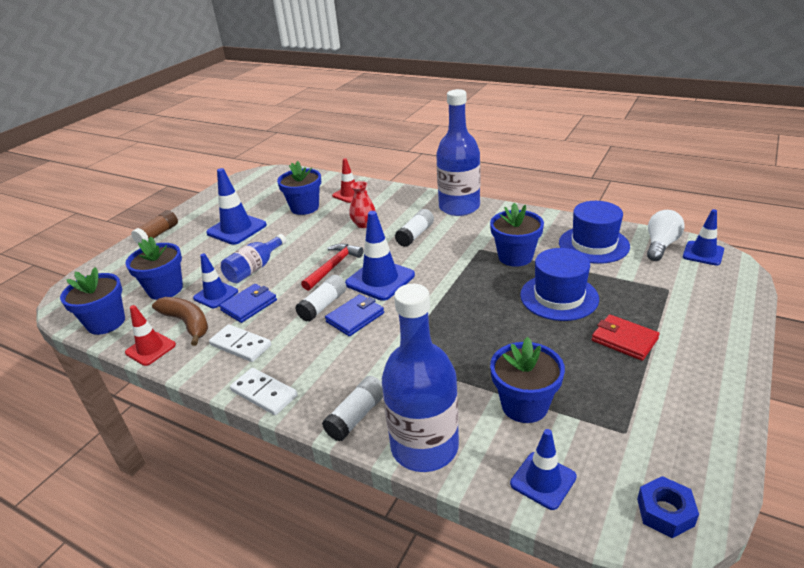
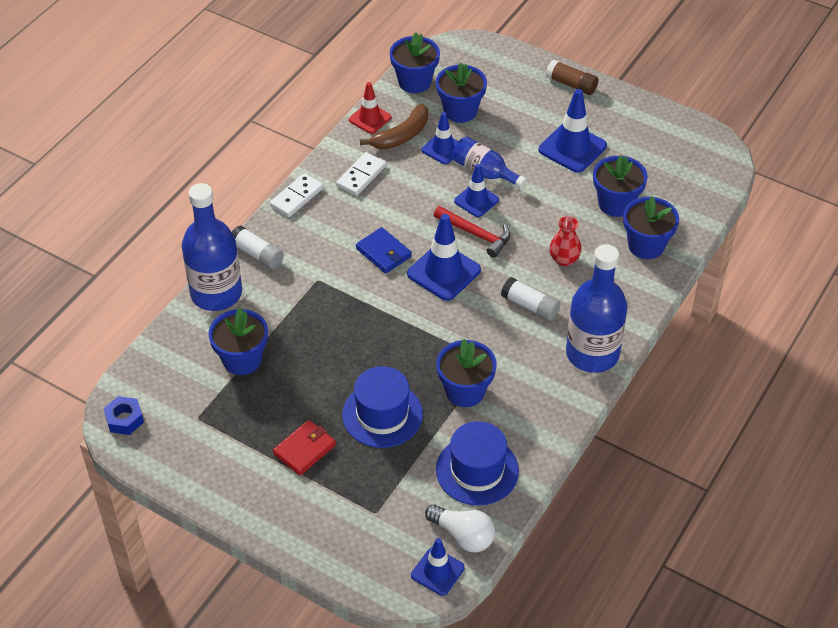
camera: 90 degrees right, 15 degrees up
(249, 305) = (420, 175): blue wallet -> none
(323, 305) = (408, 229): white glue stick -> none
(349, 194) = (646, 245): red traffic cone -> blue flower pot
(543, 480) = (168, 357): blue traffic cone -> blue traffic cone (476, 200)

